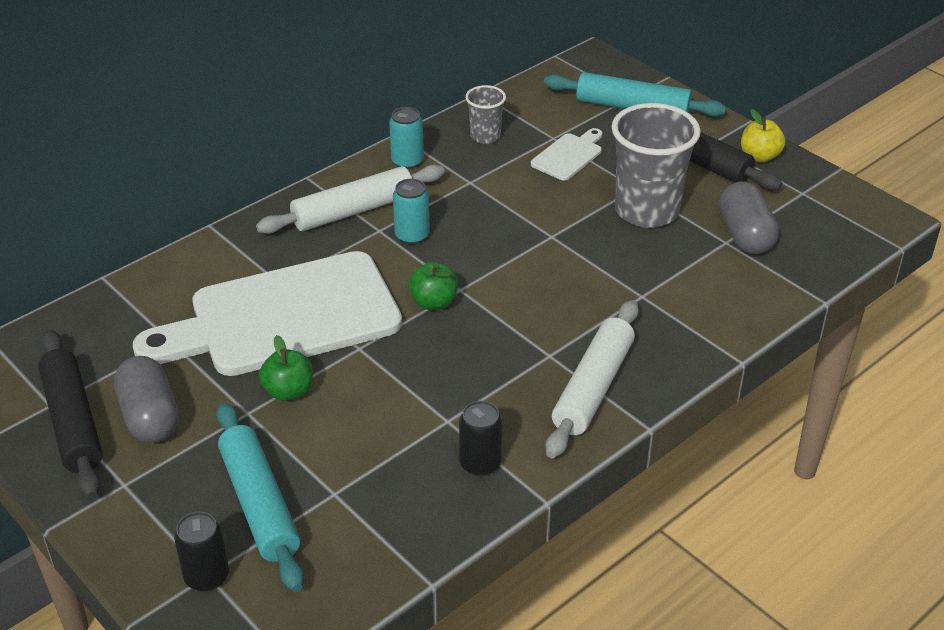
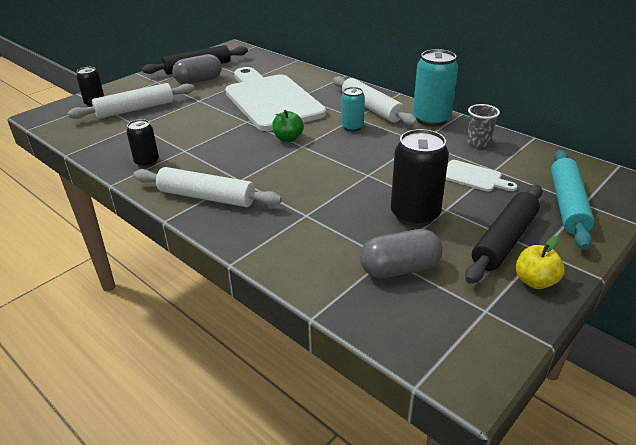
camera: 85 degrees right, 5 degrees down
(259, 504) = (135, 109): turquoise rolling pin -> white rolling pin
(288, 391) = (212, 107): green apple -> none
(407, 161) = (431, 119): turquoise can -> turquoise can, size x1.72
(646, 211) = (415, 215): grey cup -> black can

